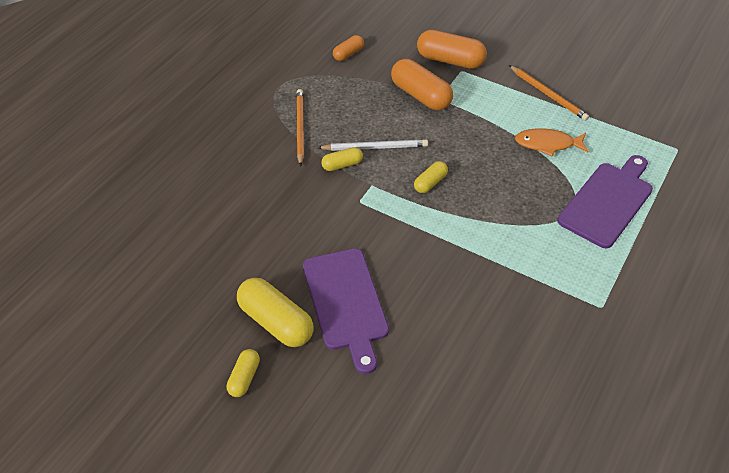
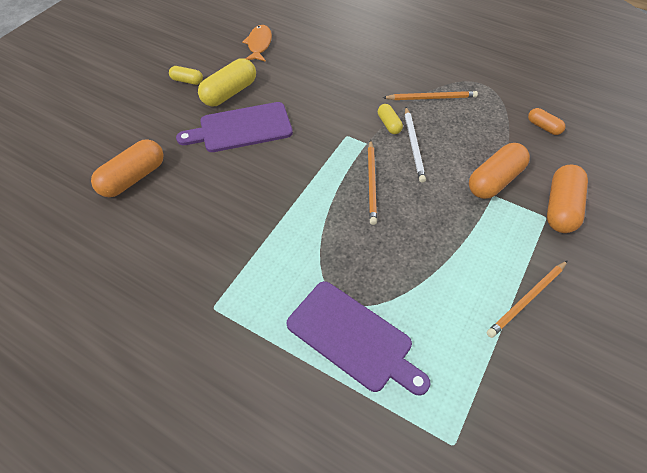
camera: 90 degrees right, 5 degrees up
(430, 183) = (371, 183): yellow capsule -> orange pencil
(437, 414) = (133, 178): none -> orange capsule
(547, 144) = (439, 288): orange fish -> orange fish (259, 44)

